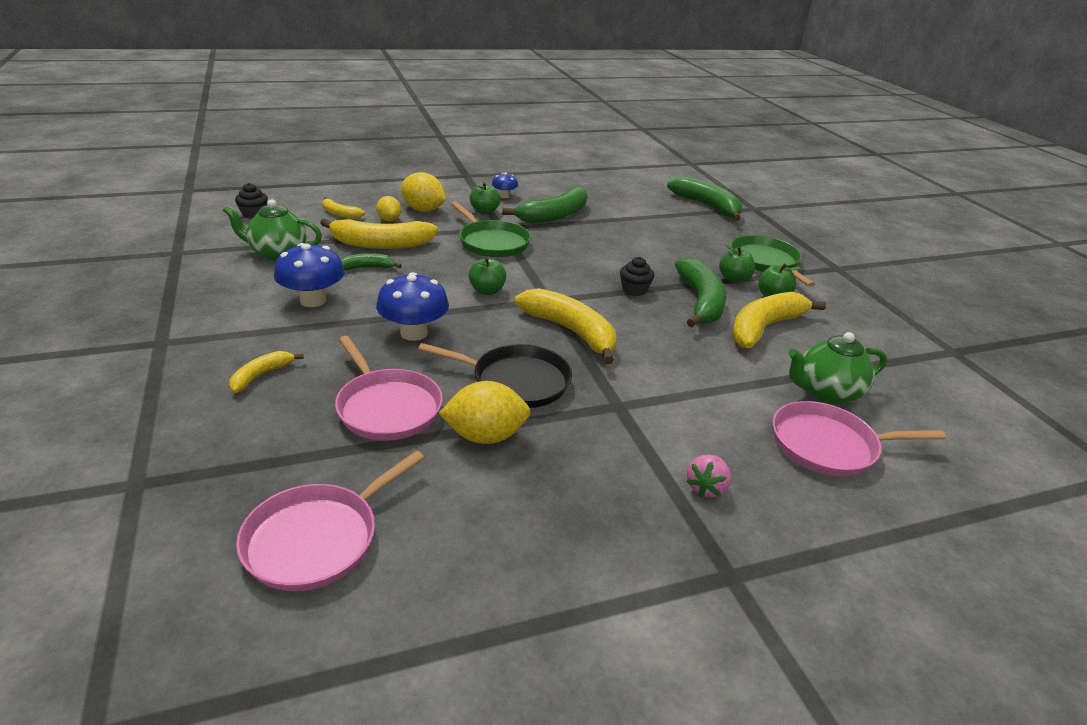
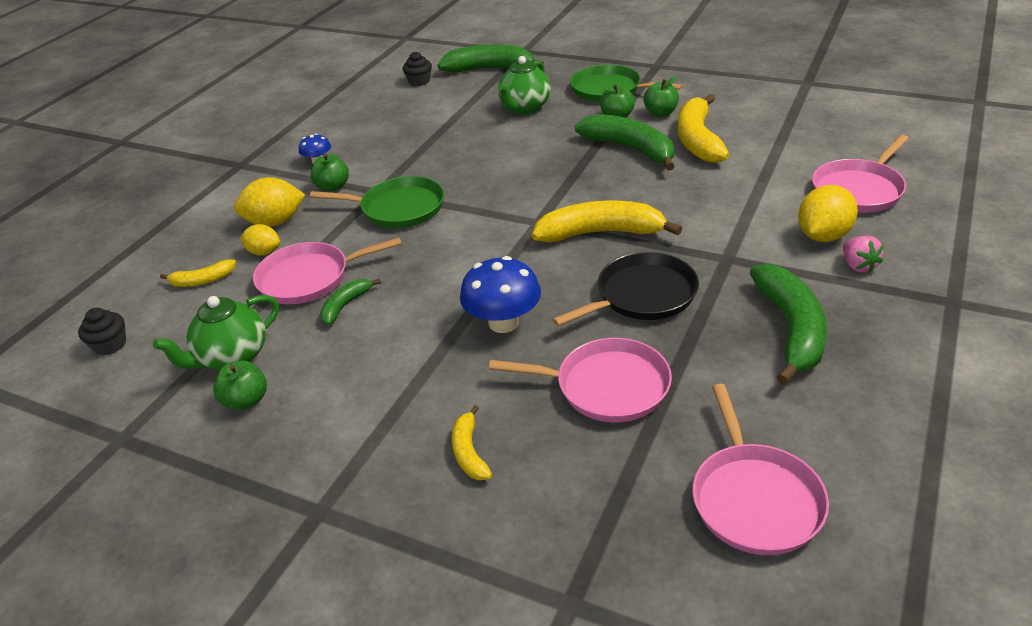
camera: 40 degrees left, 5 degrees up
(313, 300) = (366, 366): blue mushroom -> none
(381, 244) = (309, 278): yellow banana -> pink pan
(485, 436) = (701, 346): yellow lemon -> yellow lemon (823, 236)
(487, 291) = (482, 249): green apple -> green apple (246, 401)
(554, 215) = (396, 151): green banana -> green banana (791, 330)
(634, 290) = (575, 171): black cupcake -> black cupcake (419, 81)
(826, 392) = (802, 158): green teapot -> green teapot (525, 108)

